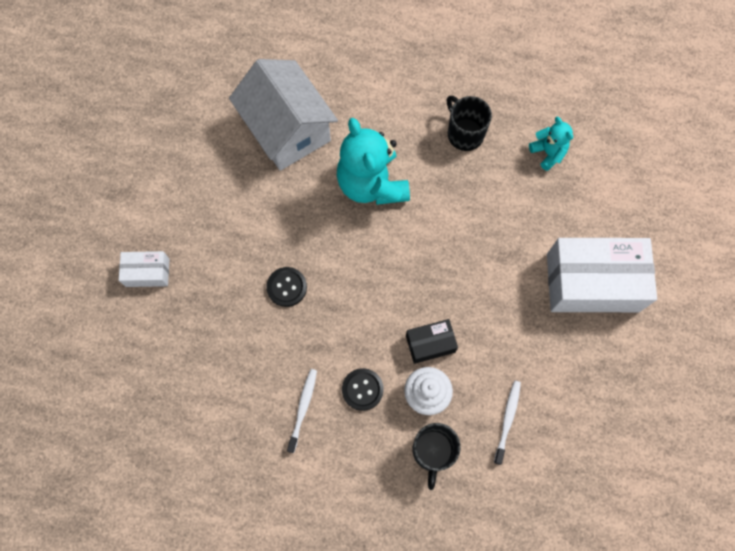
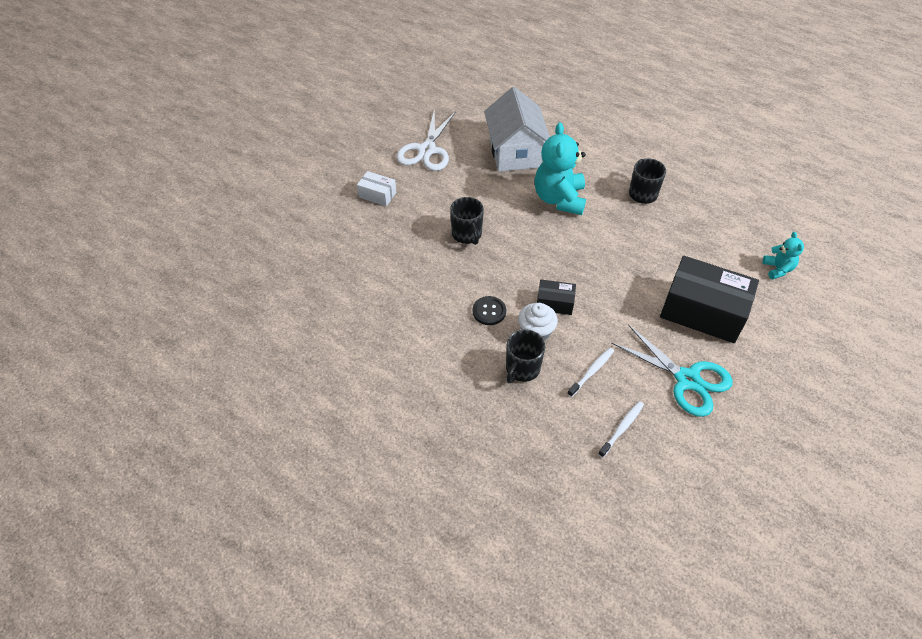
camera: 25 degrees right, 20 degrees down
(174, 172) = (426, 150): none -> white scissors
(286, 287) = (467, 234): black button -> black mug
(303, 408) = (439, 306): white toothbrush -> white toothbrush (622, 428)
(548, 153) = (702, 224): turquoise teddy bear -> turquoise teddy bear (777, 269)
(592, 282) = (702, 311): white box -> black box
(609, 384) = (687, 380): none -> turquoise scissors

